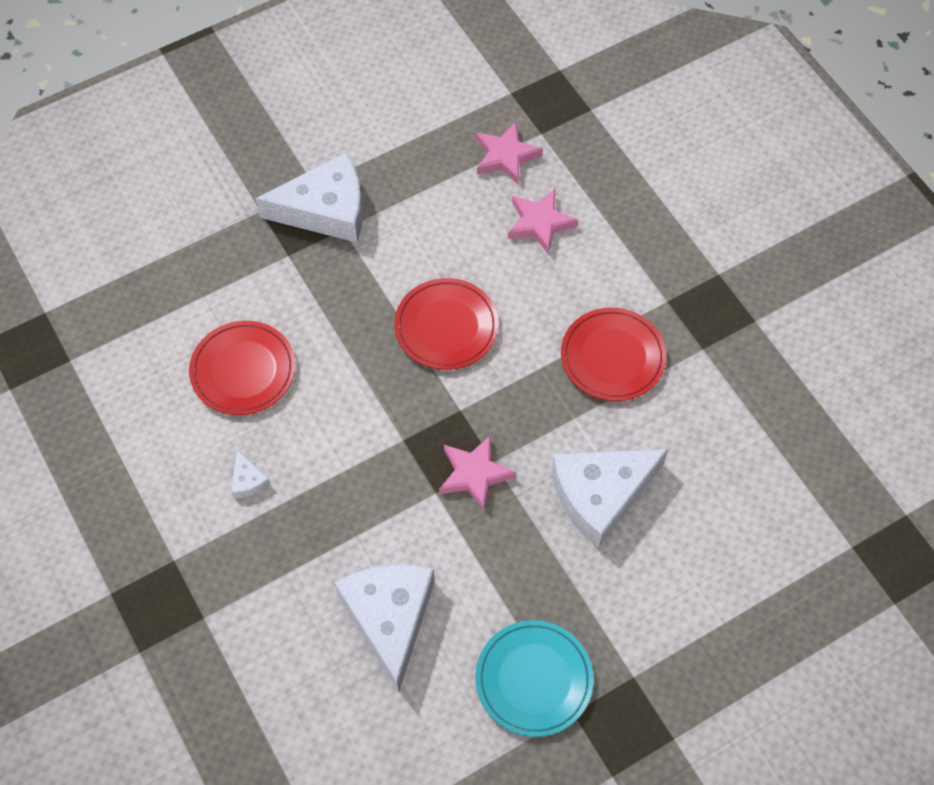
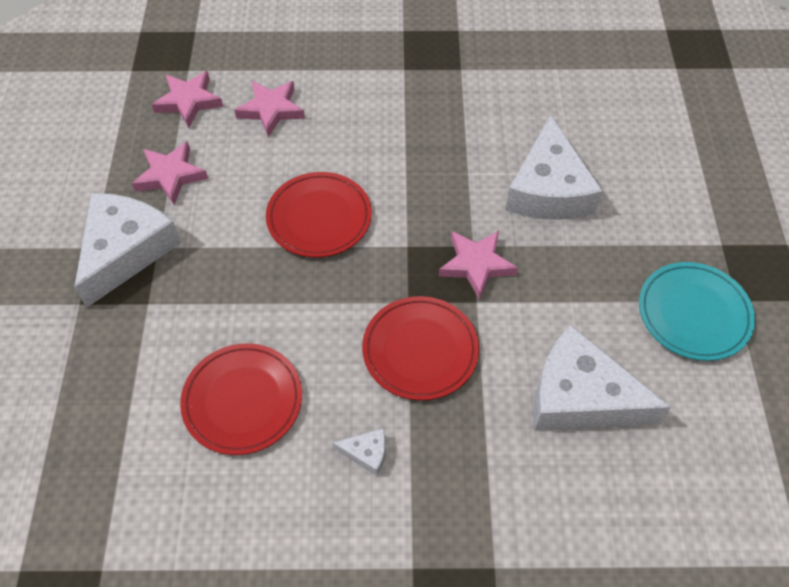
camera: 60 degrees left, 5 degrees down
(418, 193) = (170, 176): none -> pink star
(612, 357) = (429, 123): red plate -> red plate (420, 350)

